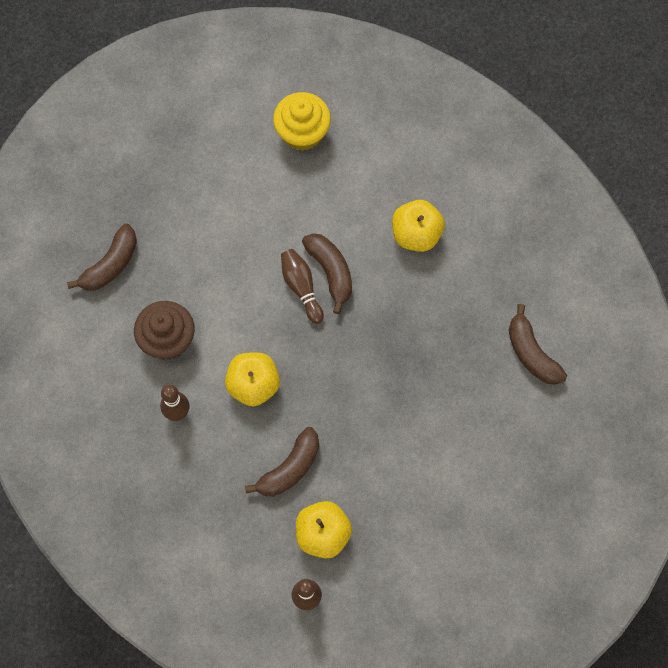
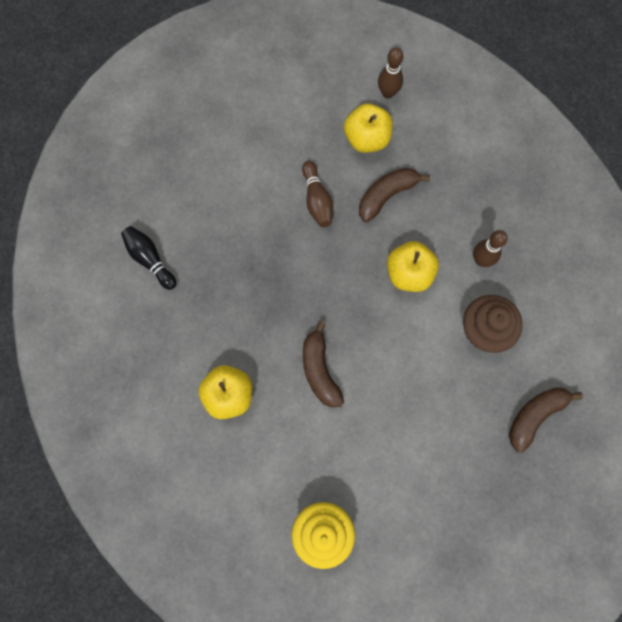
camera: 170 degrees left, 5 degrees up
(301, 288) = (350, 359): brown bowling pin -> brown bowling pin (317, 200)
(531, 353) = (150, 259): brown banana -> black bowling pin

